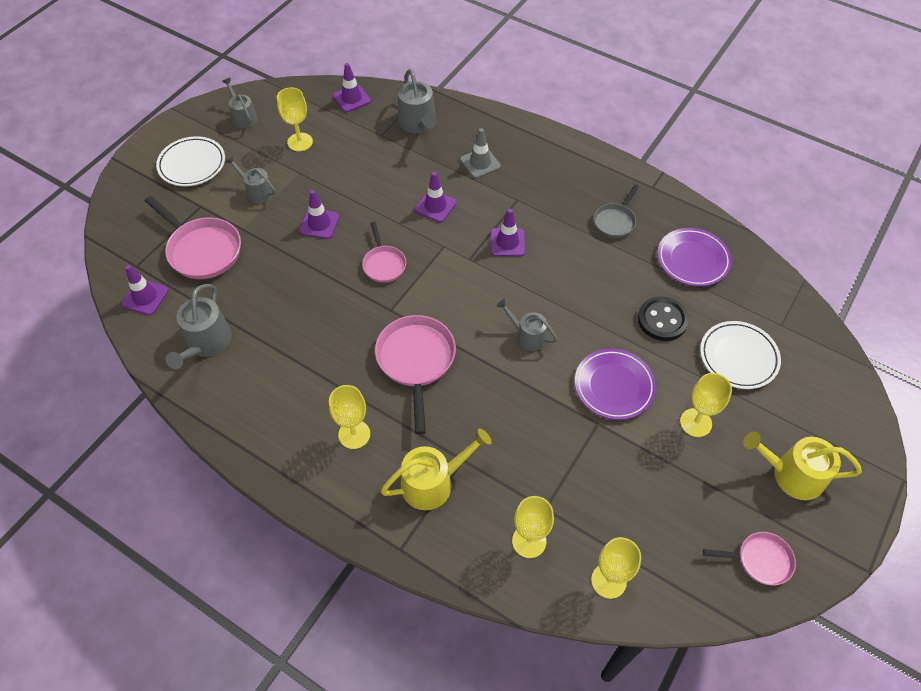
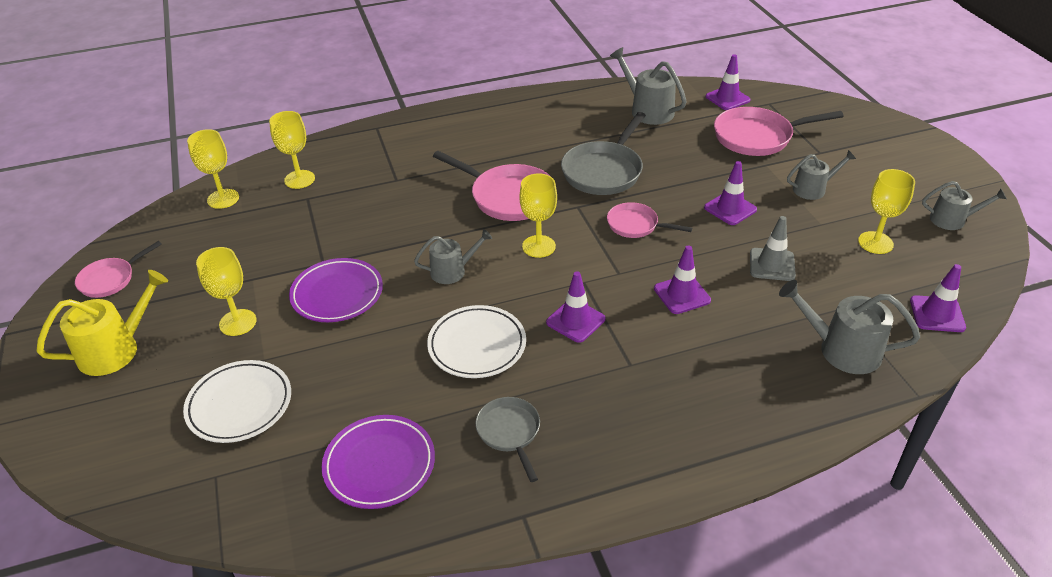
camera: 130 degrees right, 15 degrees down
(192, 164) = (889, 165): white plate -> white plate (477, 345)
(329, 320) = (604, 171): none -> grey pan
(354, 434) = (483, 143): yellow goblet -> yellow goblet (539, 246)
(433, 482) = (399, 159): yellow watering can -> none
(480, 163) = (721, 367): grey traffic cone -> grey traffic cone (772, 265)
(662, 320) = (349, 376): black button -> none

